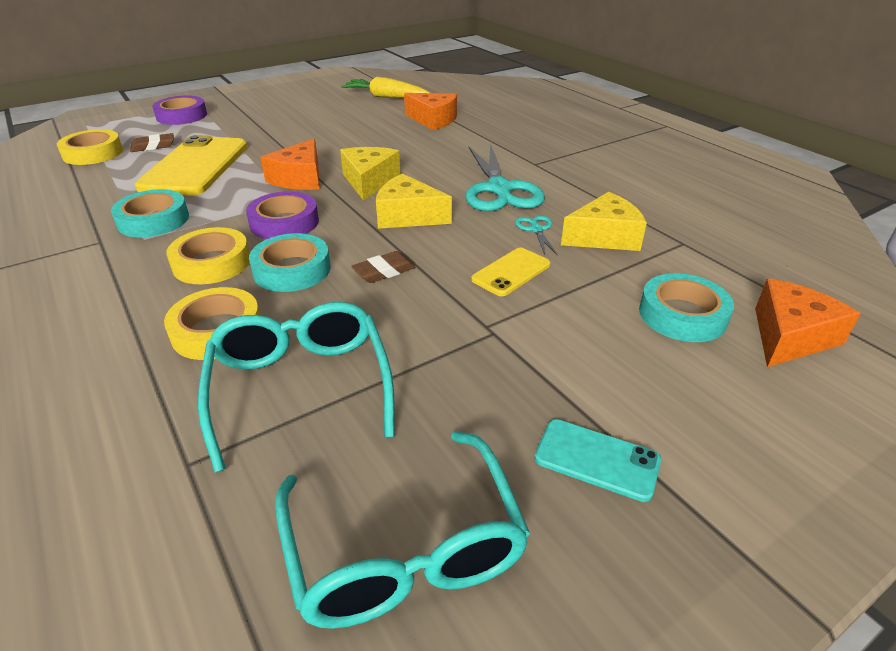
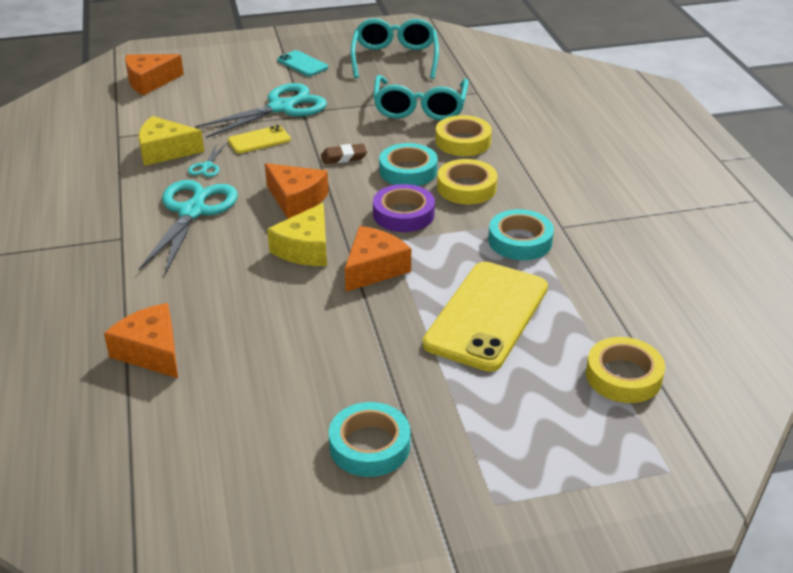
camera: 160 degrees left, 0 degrees up
(153, 146) = (546, 375): brown eraser -> none
(182, 116) = (518, 463): purple tape -> none
(385, 97) = (167, 447): yellow carrot -> none
(408, 216) = (296, 199): yellow cheese -> orange cheese
(531, 332) = (282, 107): none -> turquoise scissors
(682, 315) = (188, 100): turquoise tape -> turquoise tape (369, 445)

